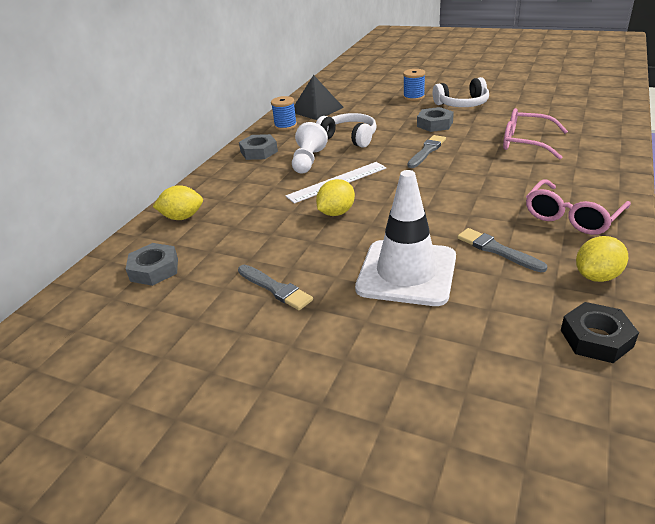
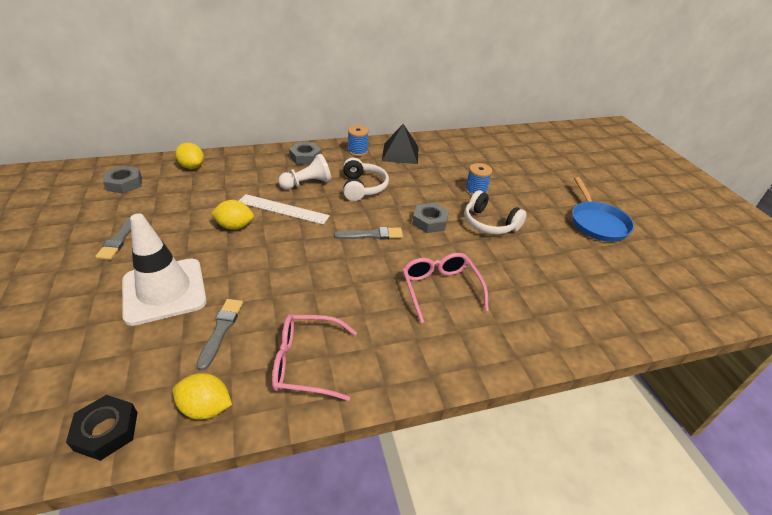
camera: 45 degrees right, 5 degrees up
(500, 72) = (597, 223): none -> blue pan

